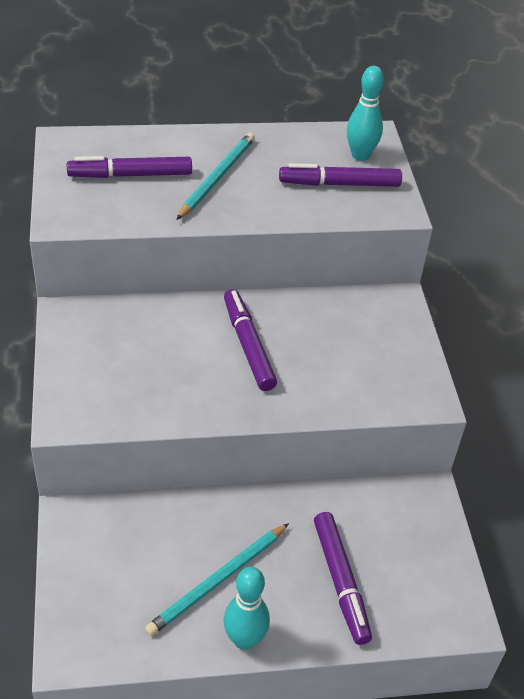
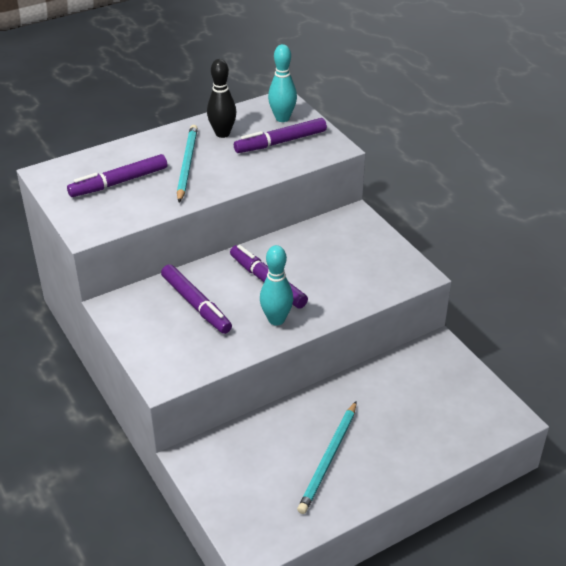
camera: 20 degrees left, 5 degrees down
(244, 639) = (372, 489): turquoise bowling pin -> turquoise bowling pin (276, 320)
(280, 153) = (222, 133): none -> black bowling pin
(340, 581) = (414, 426): purple marker -> purple marker (196, 304)

